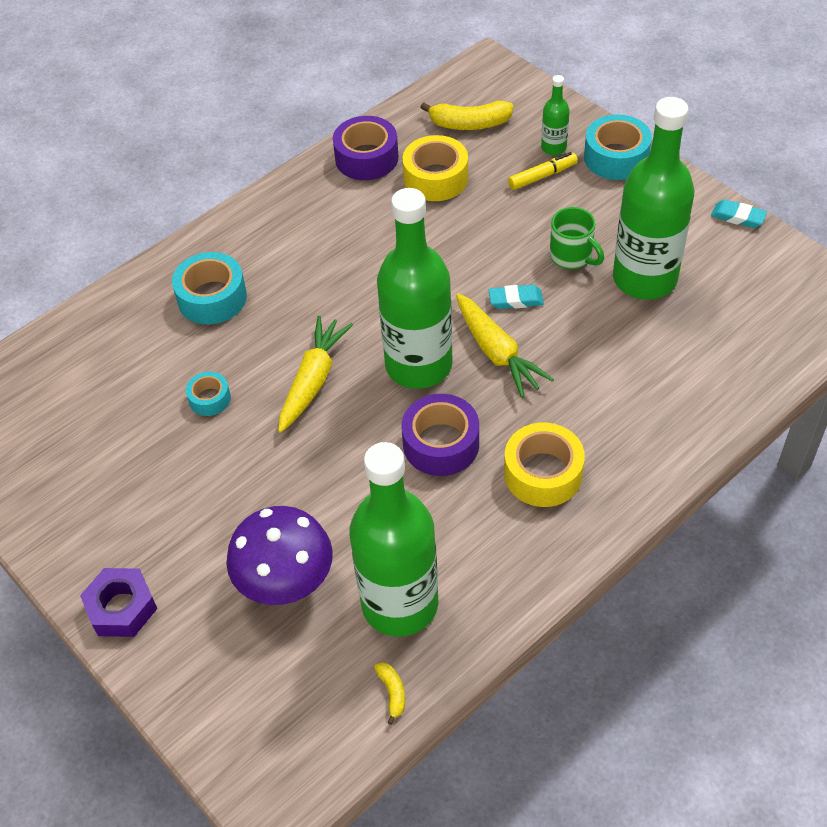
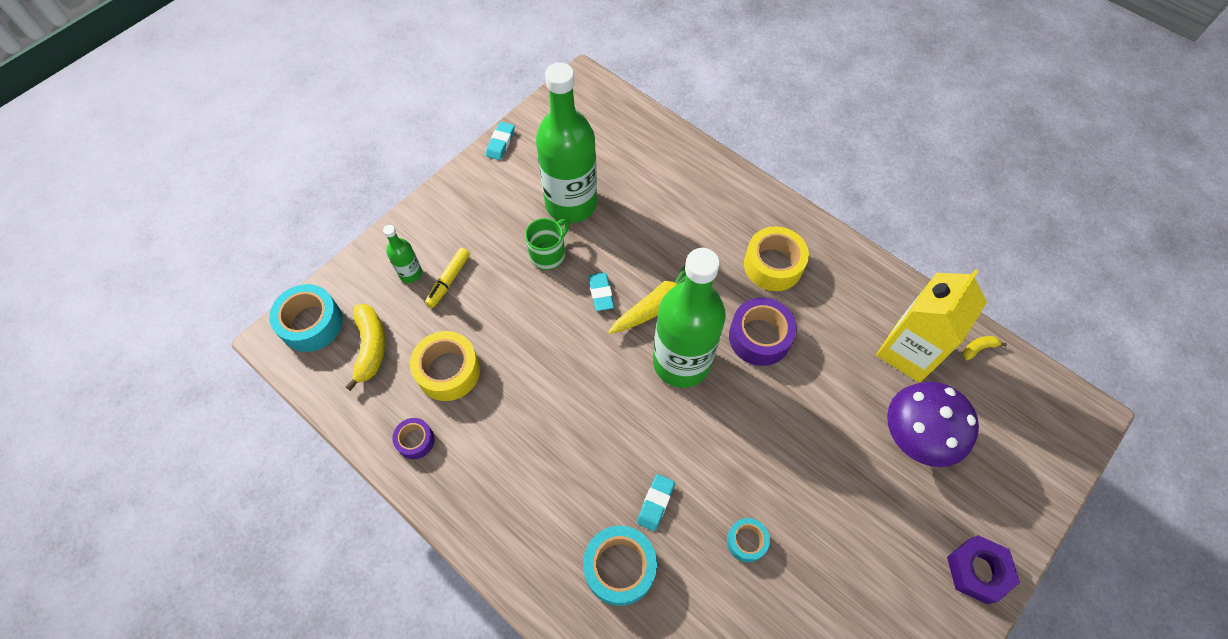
camera: 100 degrees left, 10 degrees up
(266, 329) = (655, 503): none -> turquoise eraser
(313, 380) = (709, 448): yellow carrot -> none
(366, 158) = (415, 441): purple tape -> purple tape, size x0.57
(400, 604) = (908, 351): green bottle -> yellow carton
(542, 176) = (448, 280): yellow marker -> yellow marker turned 120 degrees counterclockwise
(616, 157) = (426, 225): turquoise tape -> turquoise tape (311, 323)

